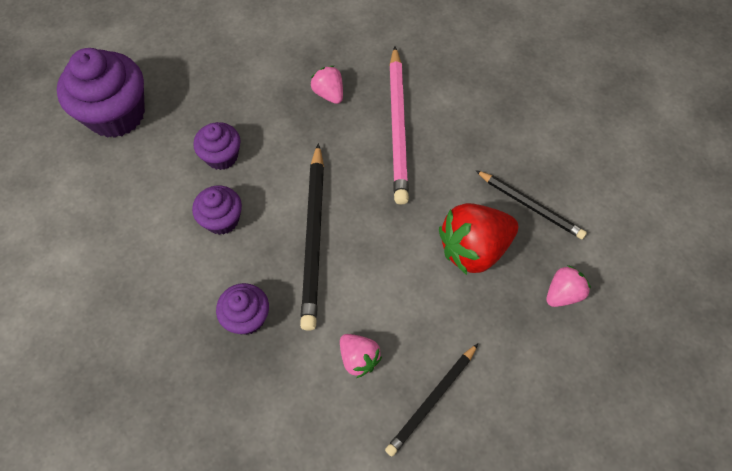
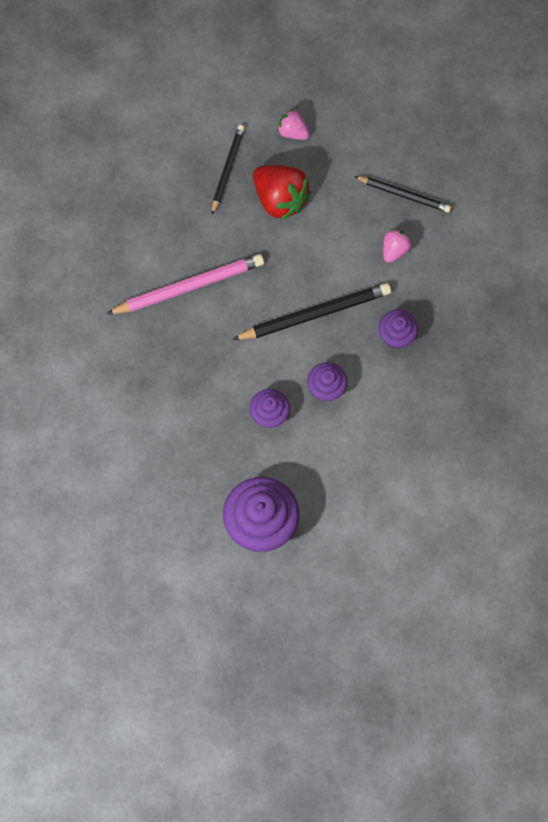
camera: 110 degrees left, 10 degrees up
(329, 94) = (174, 353): pink strawberry -> none

